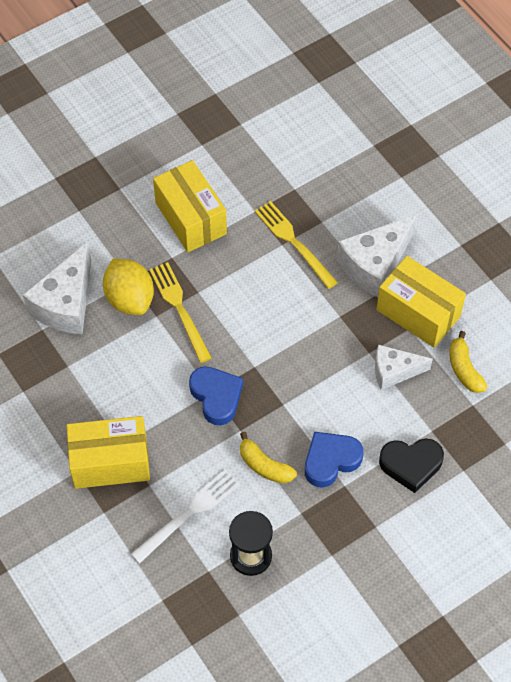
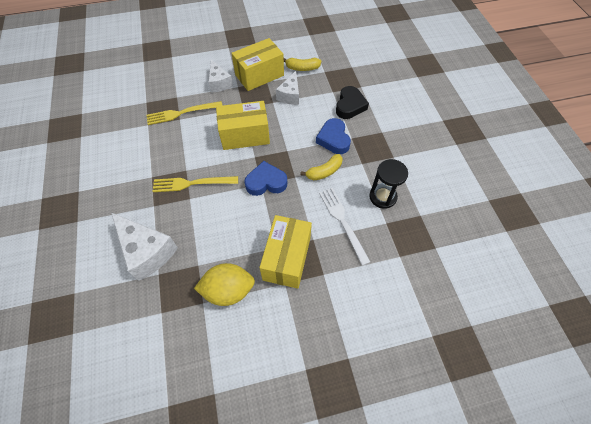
camera: 70 degrees left, 0 degrees up
(130, 299) = (167, 210): yellow lemon -> yellow lemon (228, 290)
(191, 218) = (130, 158): yellow box -> yellow box (245, 135)
(375, 265) = (219, 83): white cheese -> white cheese, size x0.63

